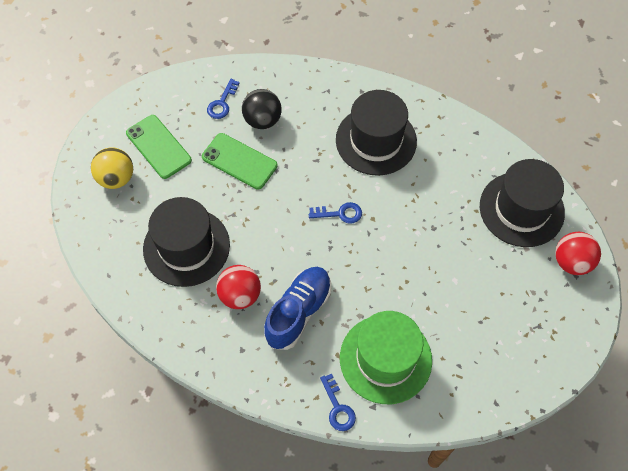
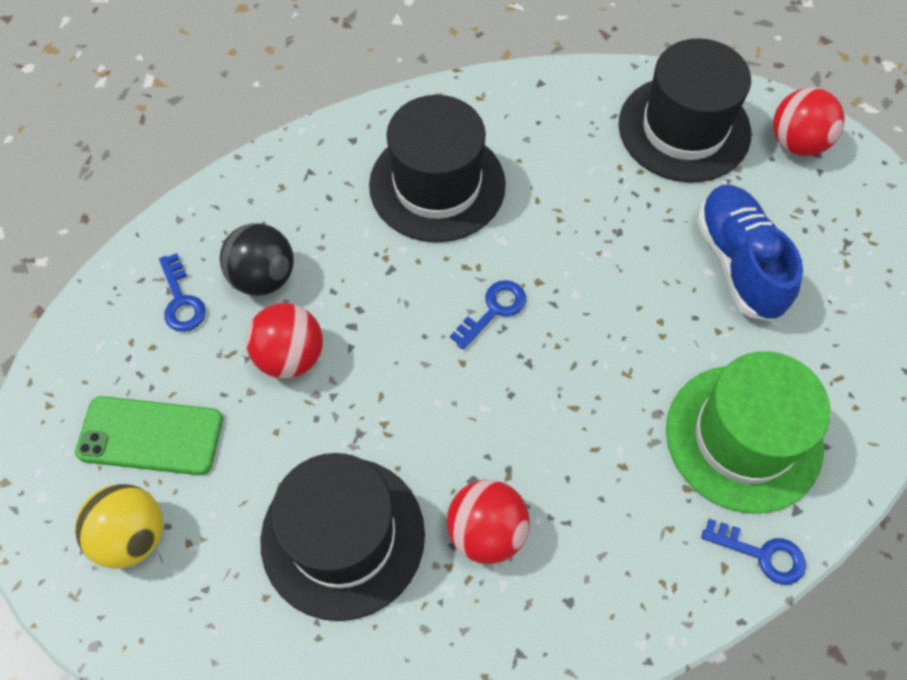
camera: 45 degrees left, 0 degrees up
(239, 161) = (290, 356): green phone -> red ball
(298, 312) = (583, 481): blue shoe -> blue shoe (739, 263)

